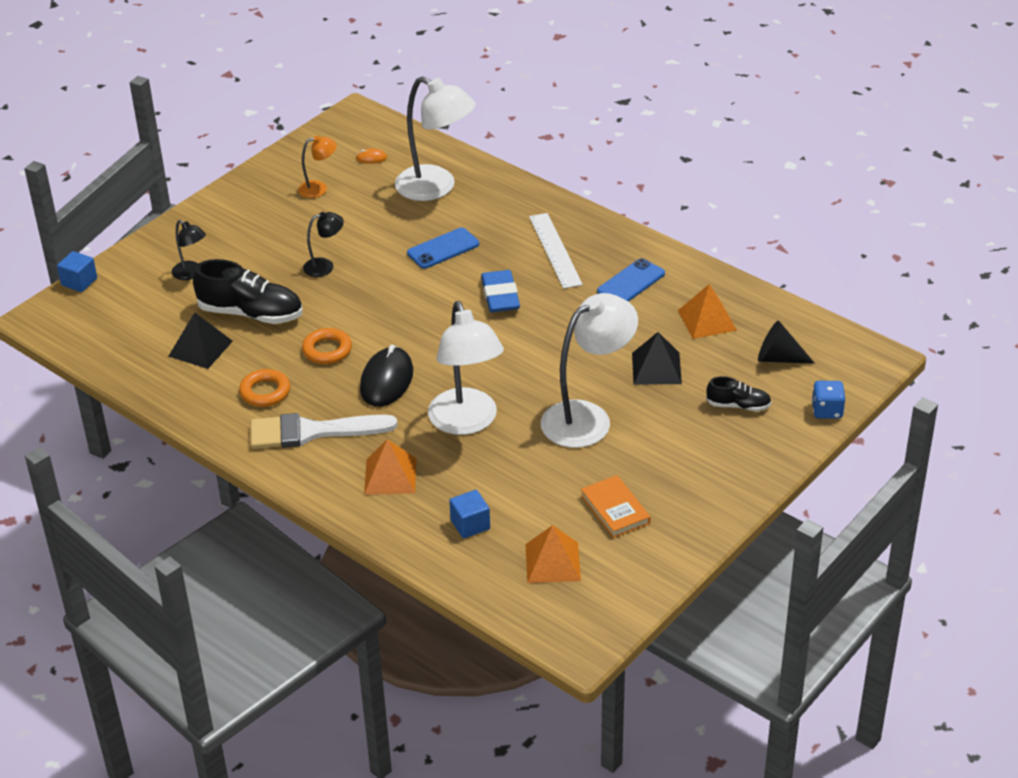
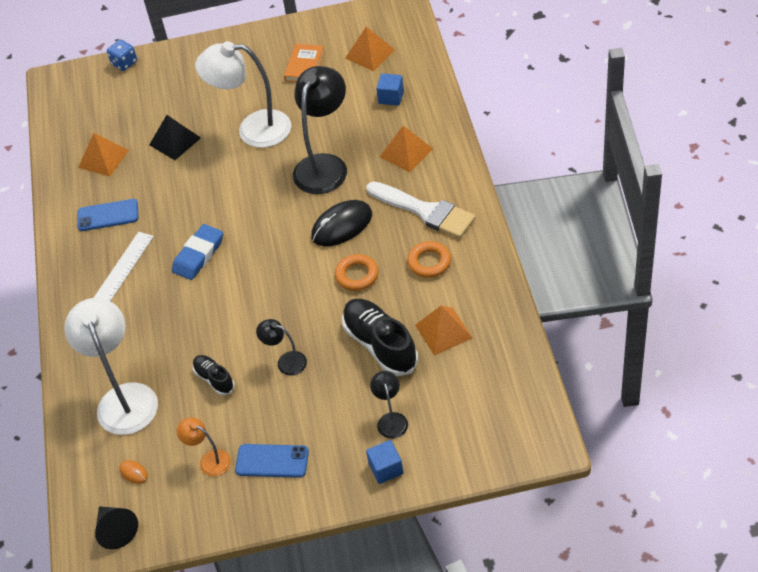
camera: 135 degrees left, 10 degrees up
(79, 282) = (488, 469): blue cube -> blue cube (386, 469)
(200, 348) = (443, 331): black pyramid -> orange pyramid
(443, 249) = (188, 325): blue phone -> blue phone (272, 461)
(467, 422) = (324, 165): white lamp -> black lamp
(738, 405) = (164, 91): black shoe -> black shoe (214, 379)
(778, 358) = (102, 109): black cone -> black cone (116, 530)

